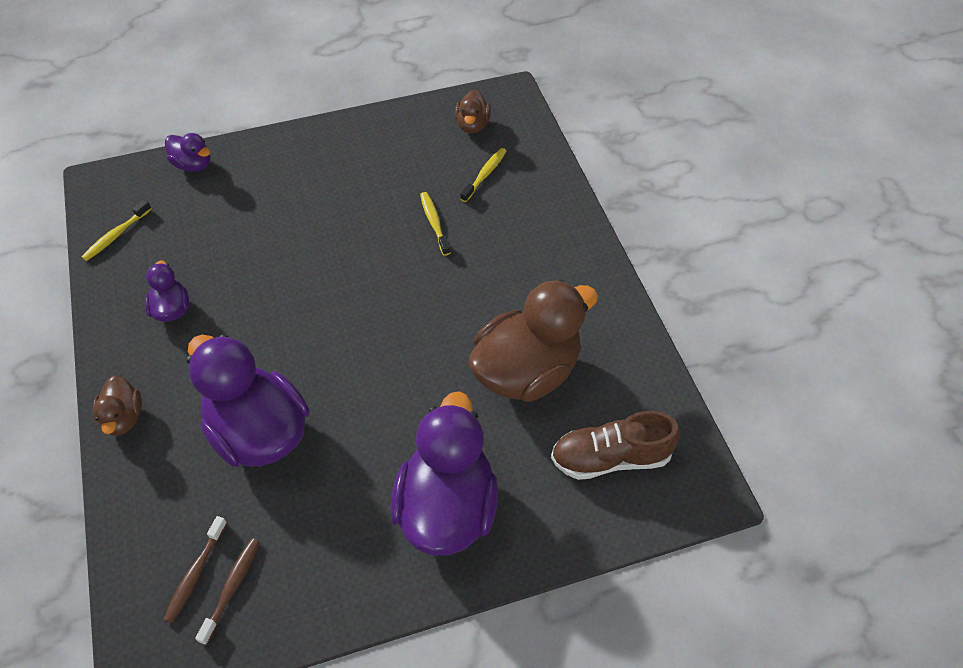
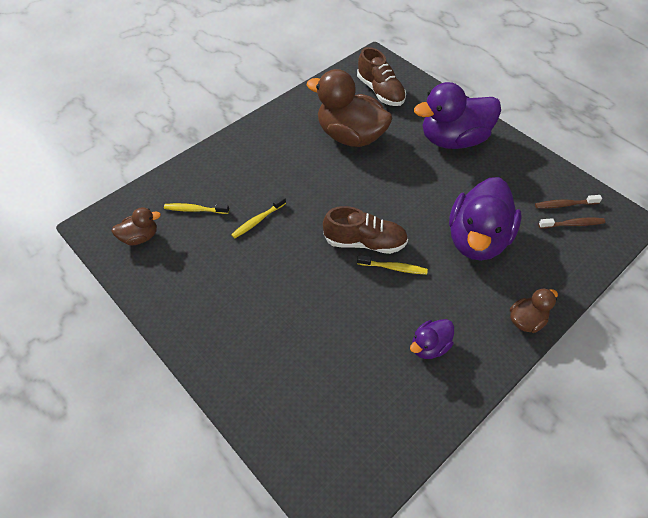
camera: 115 degrees left, 0 degrees up
(116, 235) = (389, 443): yellow toothbrush -> yellow toothbrush (393, 268)
(193, 165) = (274, 432): purple duck -> none
(337, 310) = (365, 242): none -> brown shoe

